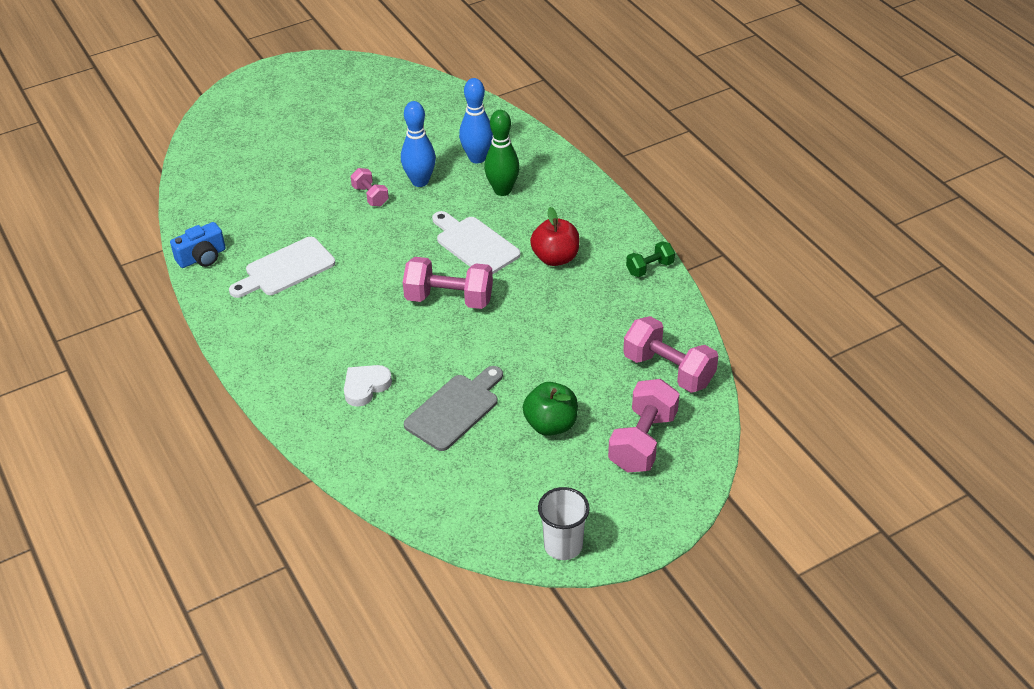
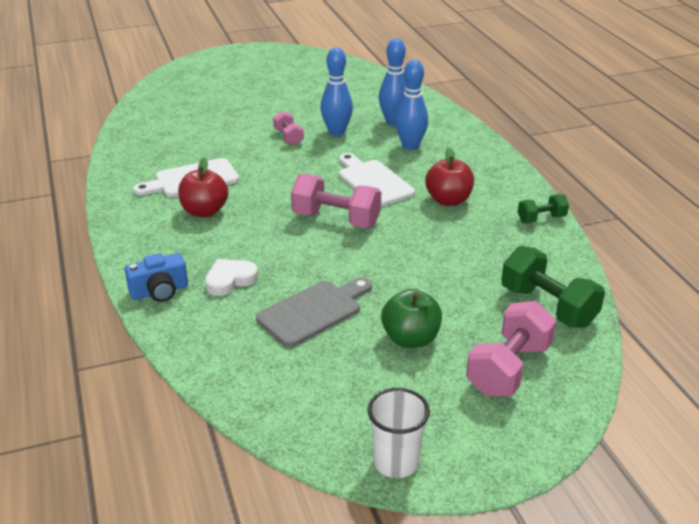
camera: 10 degrees right, 10 degrees down
(202, 257) = (122, 163): blue camera -> blue camera (160, 291)
(313, 308) = (204, 211): none -> red apple
(502, 190) = (410, 146): green bowling pin -> blue bowling pin
(668, 370) = (548, 306): pink dumbbell -> green dumbbell

